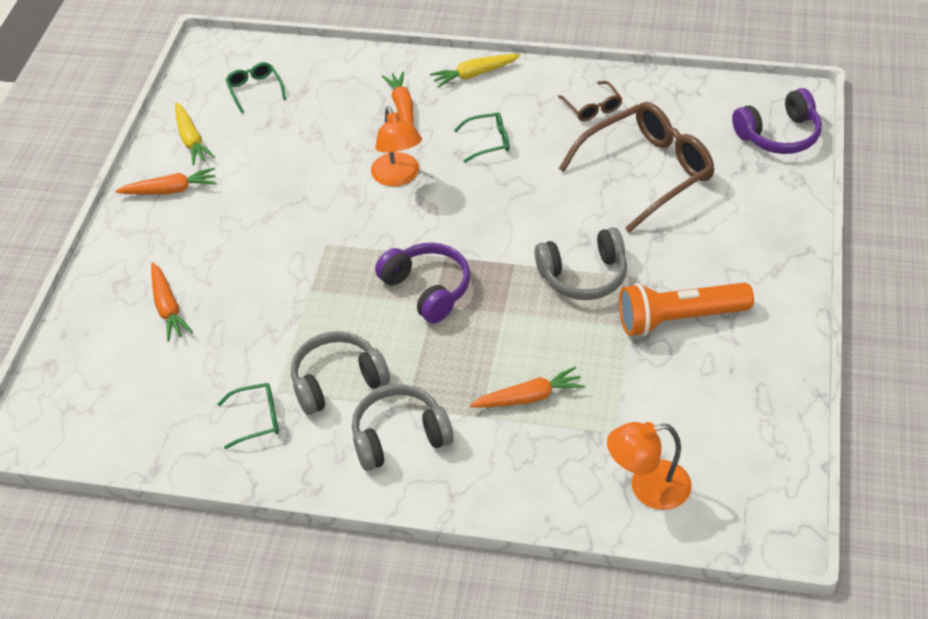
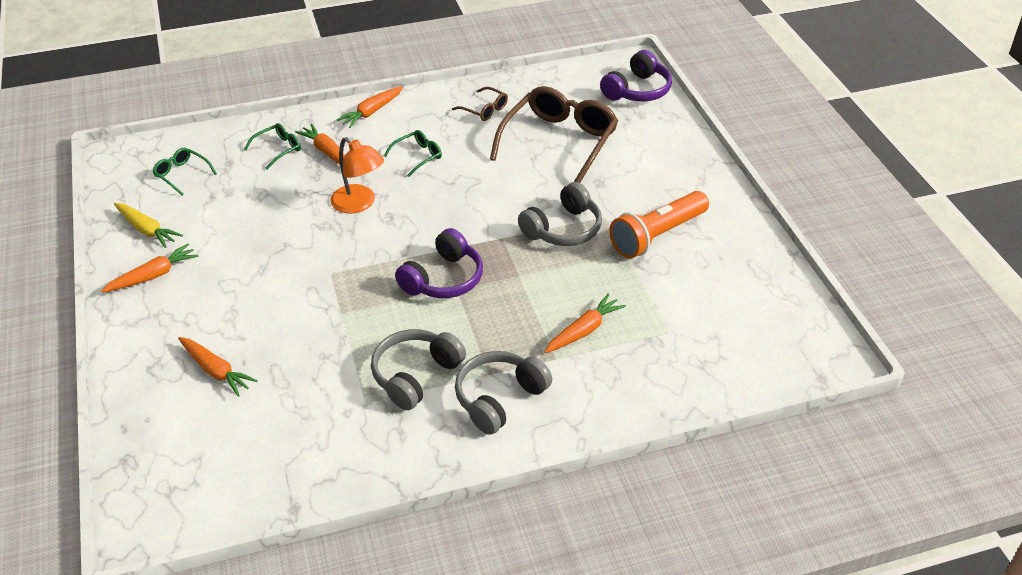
camera: 30 degrees left, 5 degrees down
(257, 419) = (363, 431): green glasses -> green glasses (278, 149)
(427, 289) = (443, 279): purple headphones -> purple headphones turned 105 degrees clockwise
(474, 75) = (371, 112): yellow carrot -> orange carrot
(648, 488) = (721, 362): orange lamp -> none

